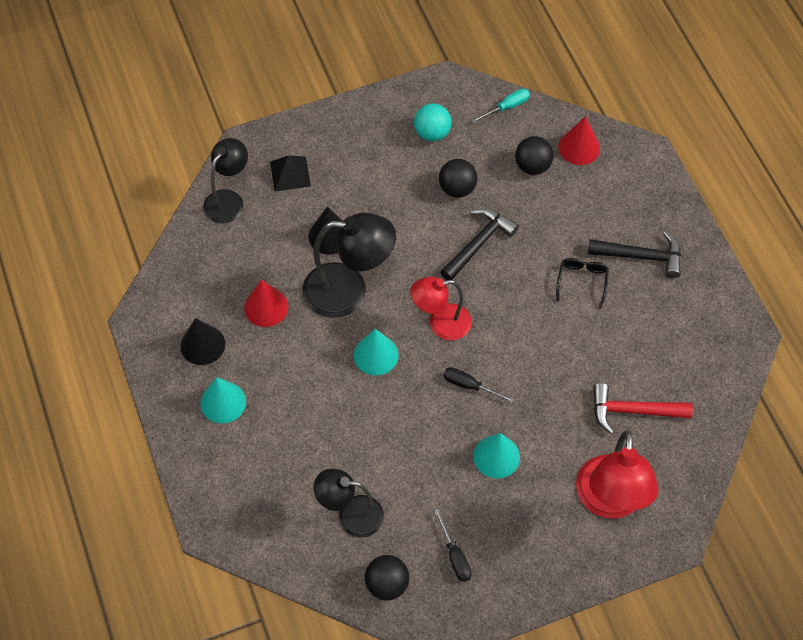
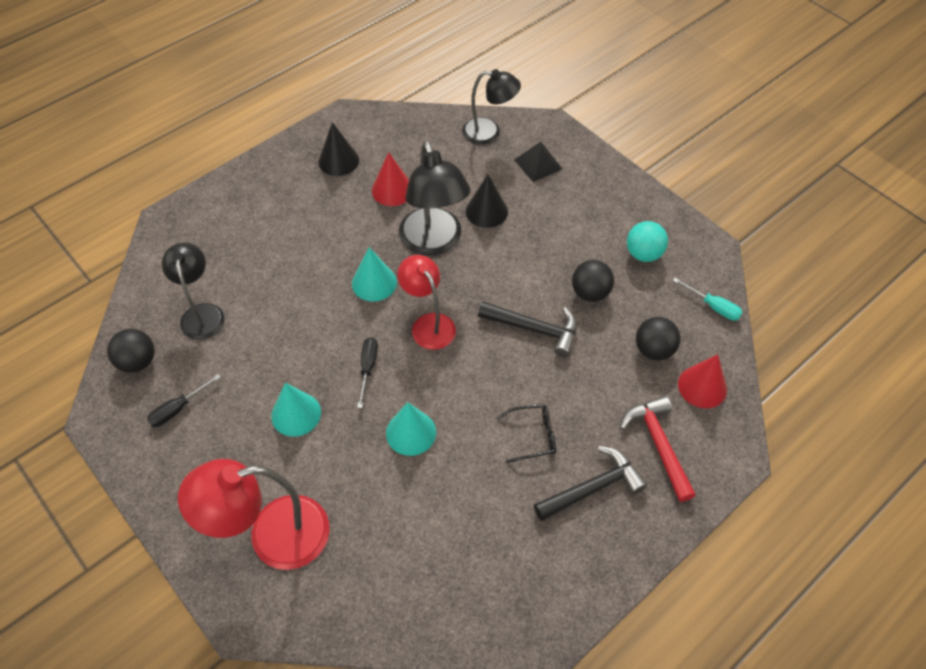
camera: 70 degrees right, 5 degrees down
(223, 402) = (288, 191): turquoise cone -> turquoise cone (411, 432)
(633, 411) = (391, 531): red hammer -> red hammer (658, 444)
(641, 256) = (593, 488): black hammer -> black hammer turned 105 degrees counterclockwise

